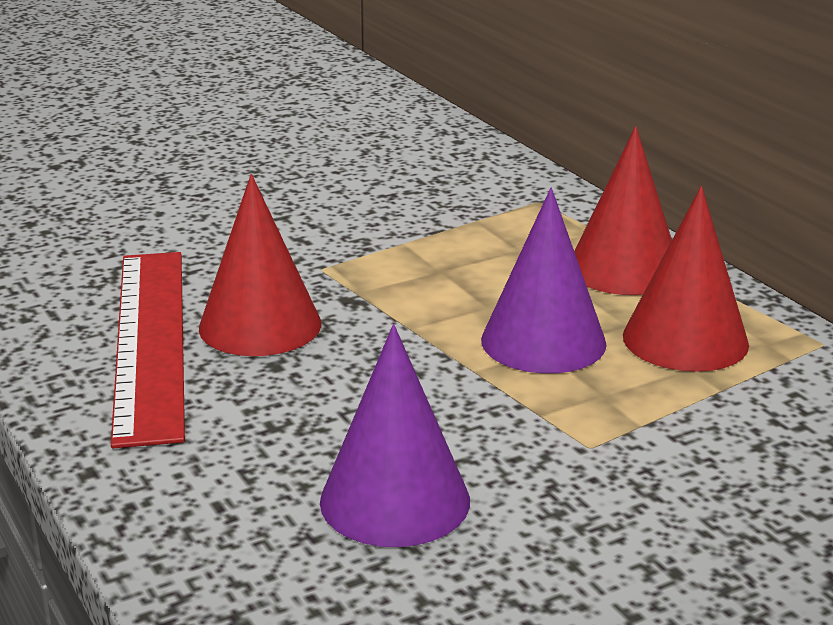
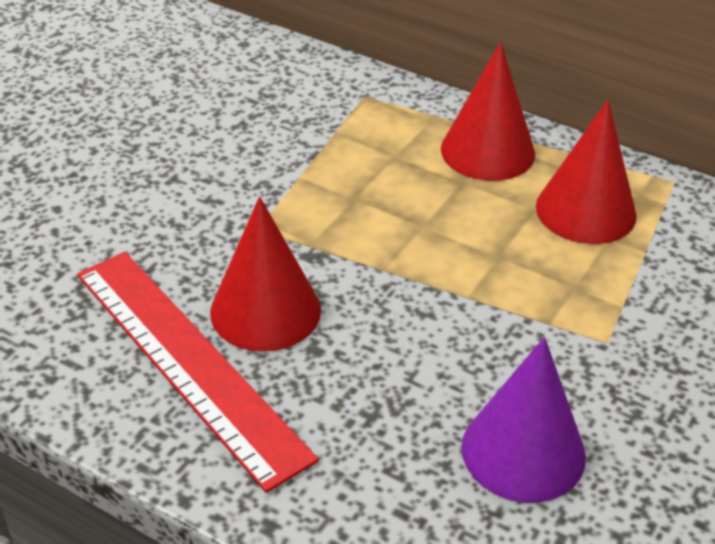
camera: 30 degrees left, 15 degrees up
(543, 341) = (492, 248): purple cone -> none

